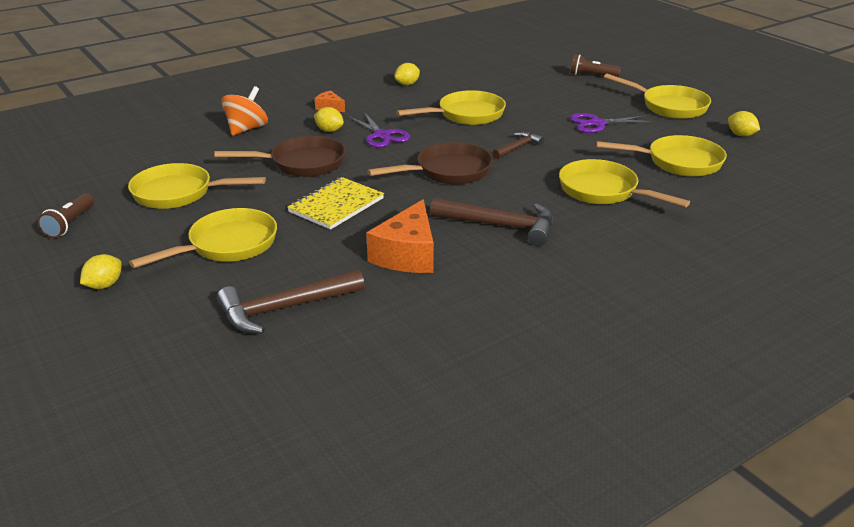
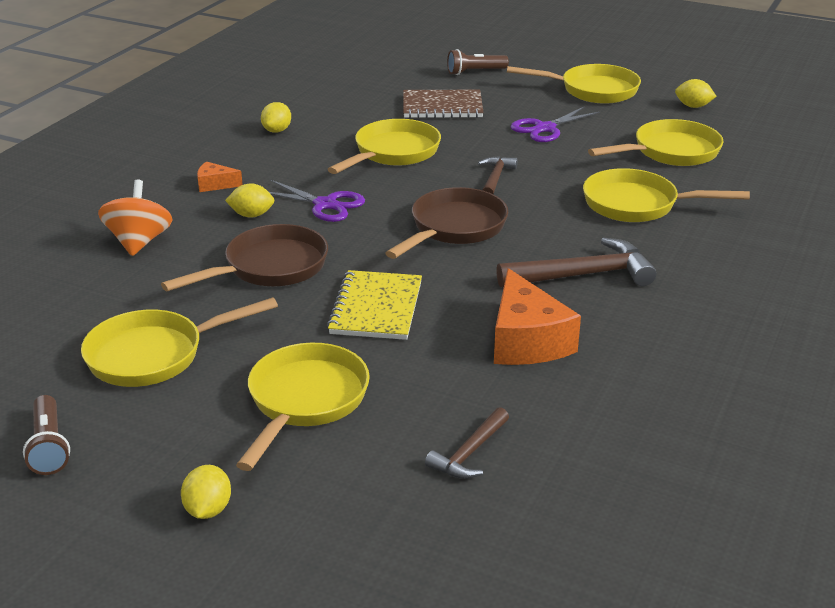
camera: 30 degrees left, 0 degrees up
(284, 309) = (469, 453): brown hammer -> brown hammer, size x0.57
(538, 93) = (442, 106): none -> brown notebook

